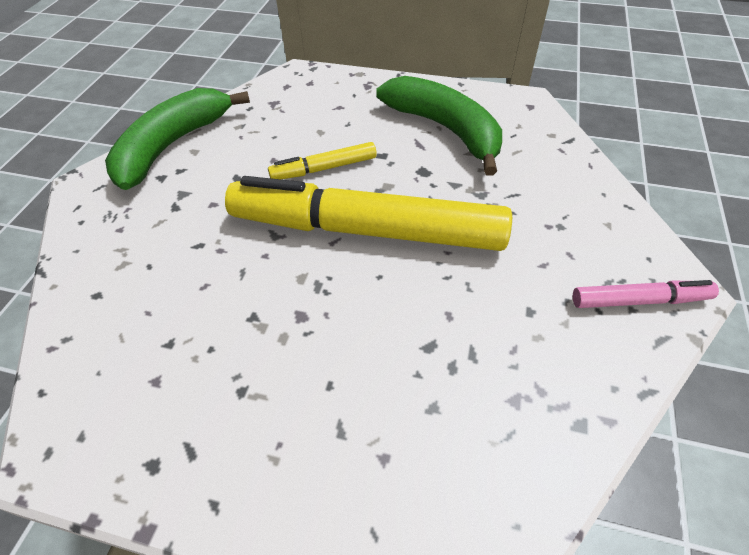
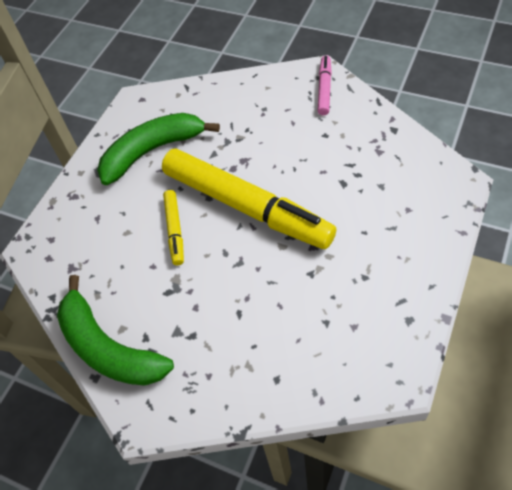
camera: 75 degrees left, 5 degrees up
(366, 230) = (246, 207): yellow marker -> yellow marker turned 75 degrees counterclockwise

